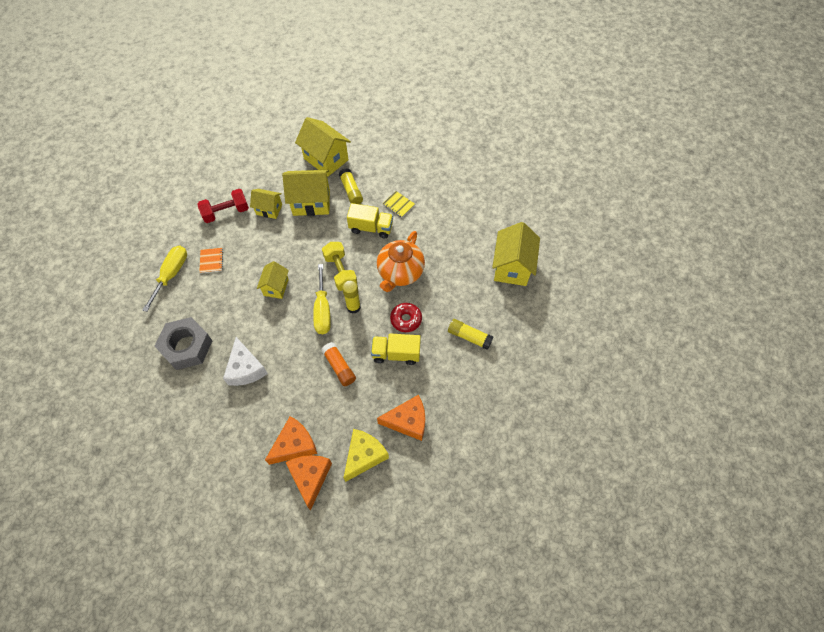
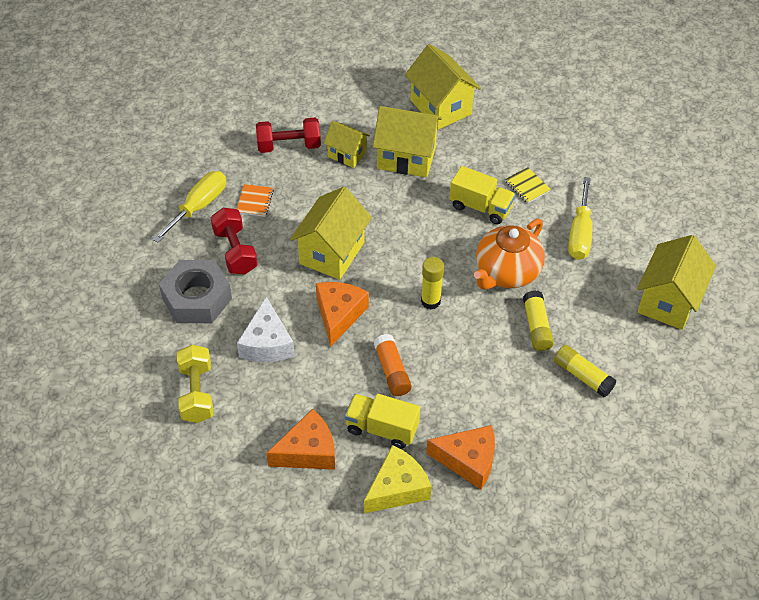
camera: 15 degrees right, 10 degrees down
(206, 303) = (235, 251): none -> red dumbbell
(276, 287) = (332, 253): yellow house -> yellow house, size x1.68
(310, 477) = (318, 496): orange cheese -> orange cheese (339, 315)
(322, 310) = (387, 295): yellow screwdriver -> yellow screwdriver (580, 233)
(340, 272) = (424, 253): yellow dumbbell -> yellow dumbbell (196, 393)
(351, 191) = (465, 154): yellow glue stick -> yellow glue stick (536, 327)
(396, 354) = (474, 373): yellow truck -> yellow truck (382, 429)
(406, 319) = (499, 333): red donut -> none

